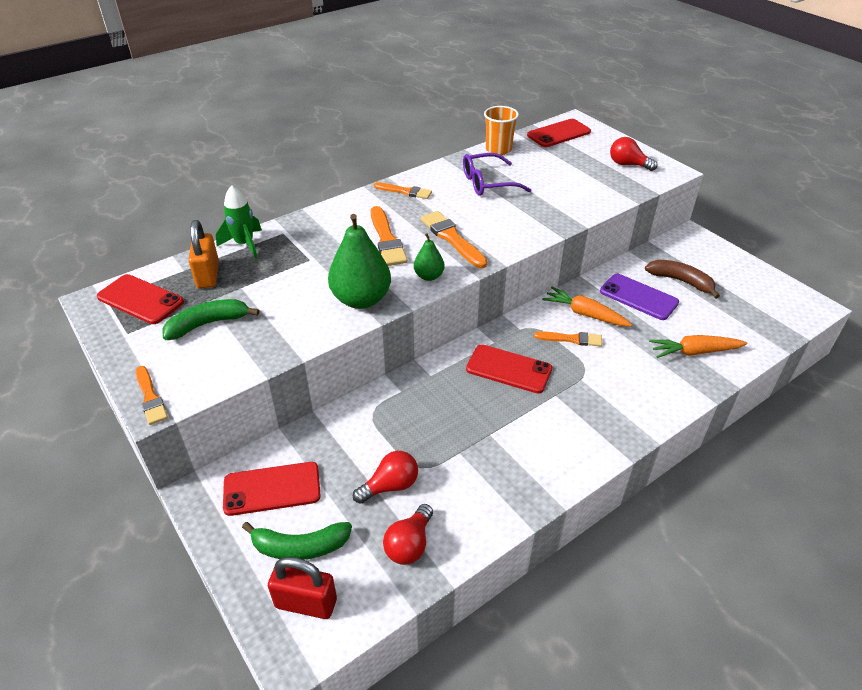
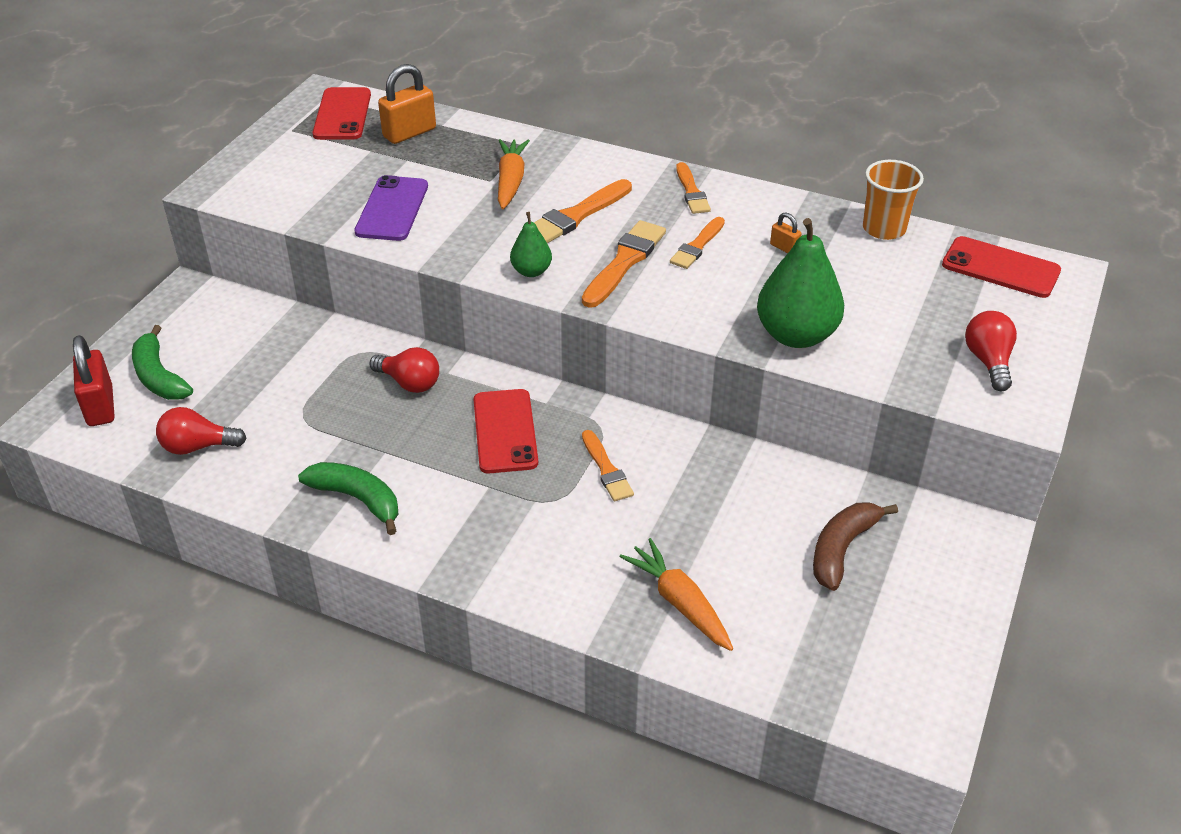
camera: 60 degrees right, 0 degrees up
(150, 397) = (216, 181): orange brush -> orange brush (697, 246)
(208, 324) = (336, 166): green banana -> green banana (357, 499)
(244, 244) = (479, 130): green rocket -> none
(272, 489) = (217, 330): red phone -> none
(361, 299) = (449, 240): green pear -> green pear (796, 335)
(390, 486) = (265, 405): red light bulb -> red light bulb (409, 383)
(488, 183) = (784, 248): purple glasses -> orange padlock
(584, 314) = (671, 467): orange carrot -> orange carrot (510, 181)
(638, 297) = (758, 511): purple phone -> purple phone (392, 209)
(681, 281) = (842, 549): brown banana -> brown banana turned 150 degrees counterclockwise

